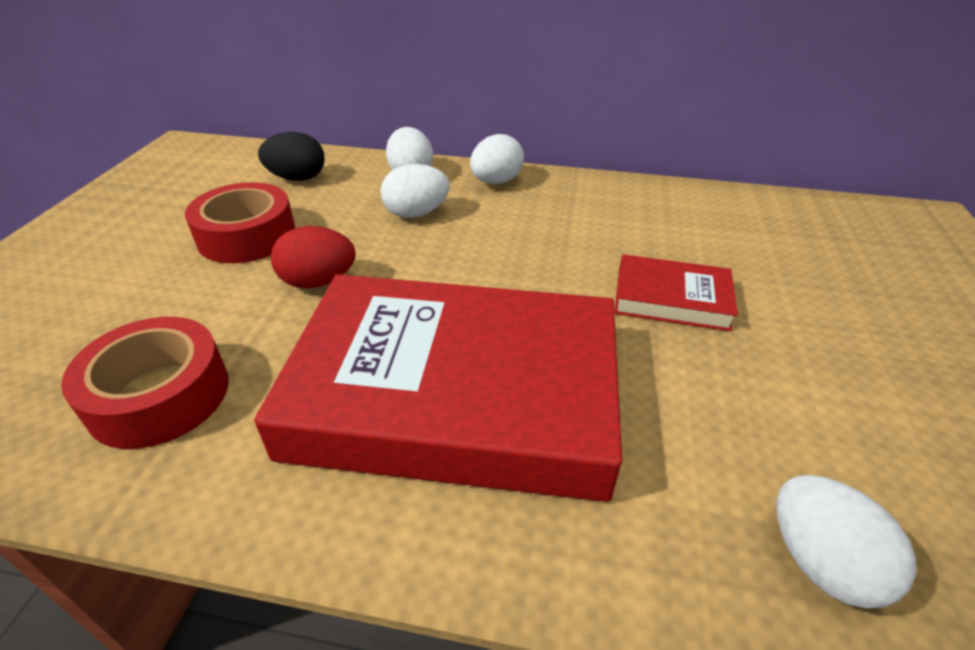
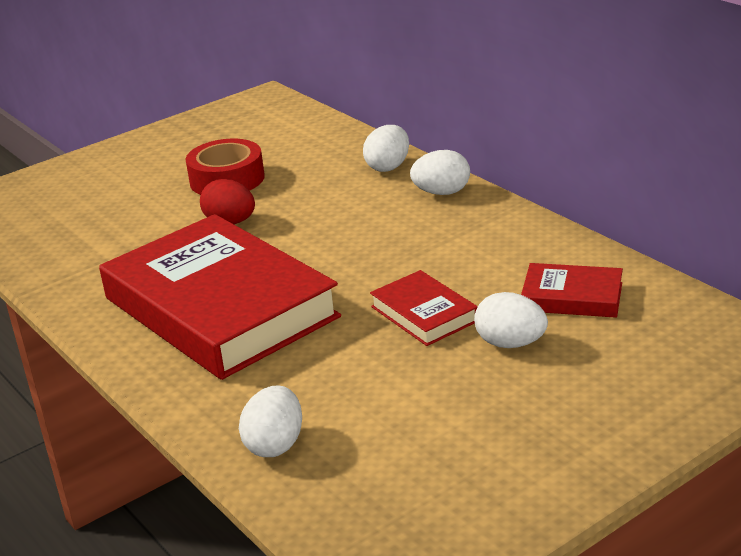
camera: 45 degrees right, 10 degrees down
(159, 395) = (94, 251): red tape -> none
(297, 178) = (307, 146): black egg -> none
(416, 213) = (348, 198): white egg -> white egg (510, 343)
(747, 232) = (572, 297): none -> red book

